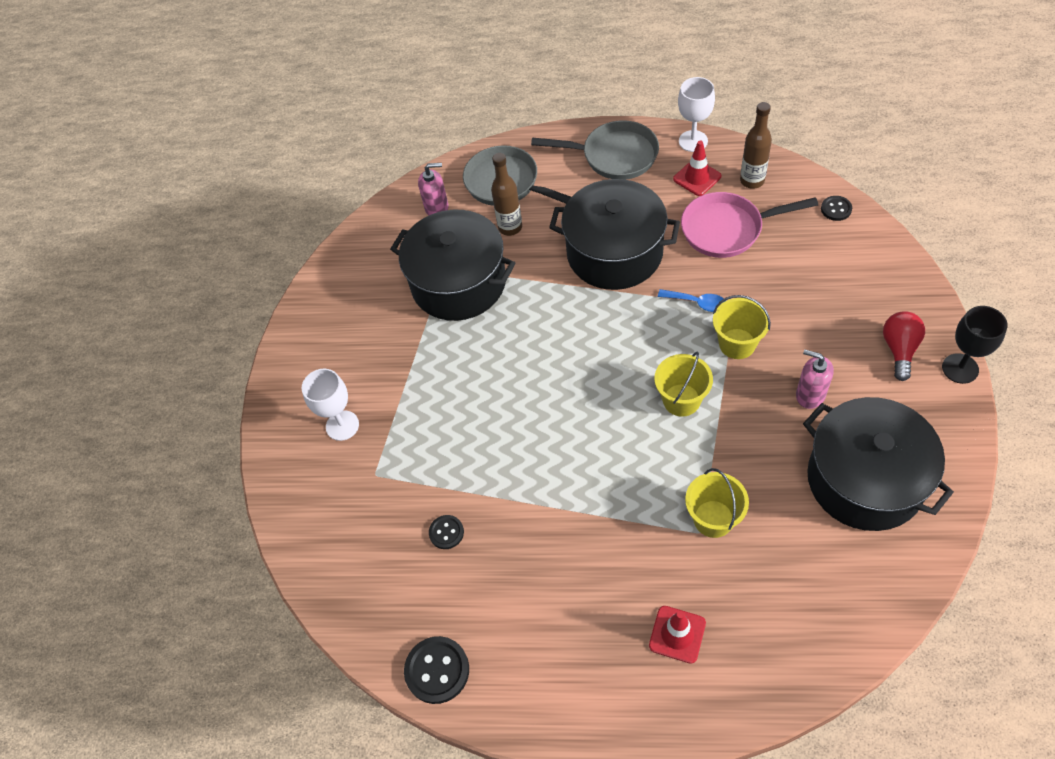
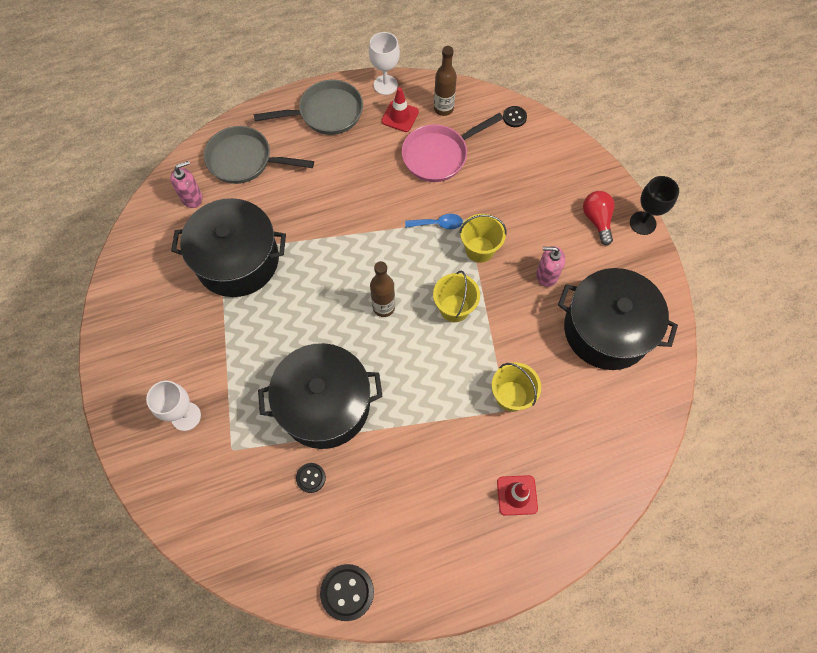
camera: 30 degrees left, 10 degrees up
(510, 227) = (262, 199): brown bottle -> brown bottle (383, 307)
(614, 253) = (357, 199): black pot -> black pot (324, 405)

